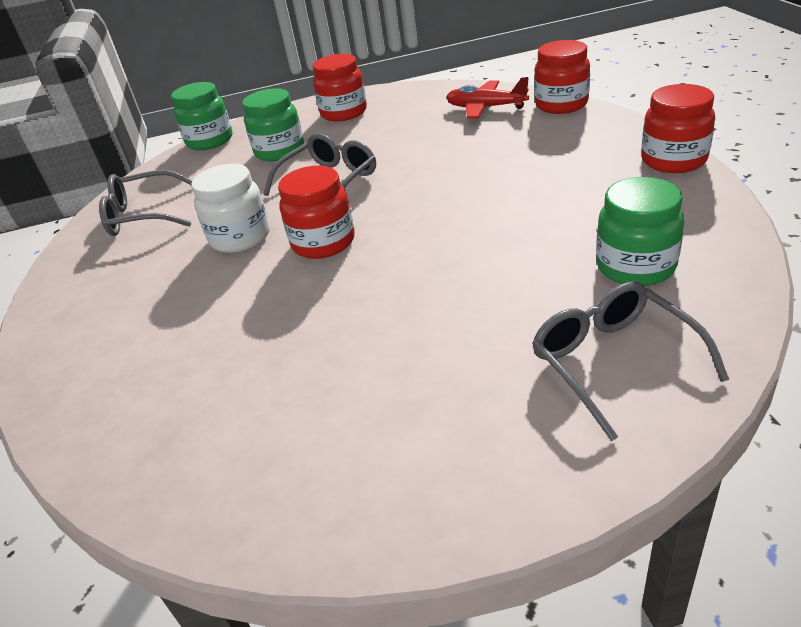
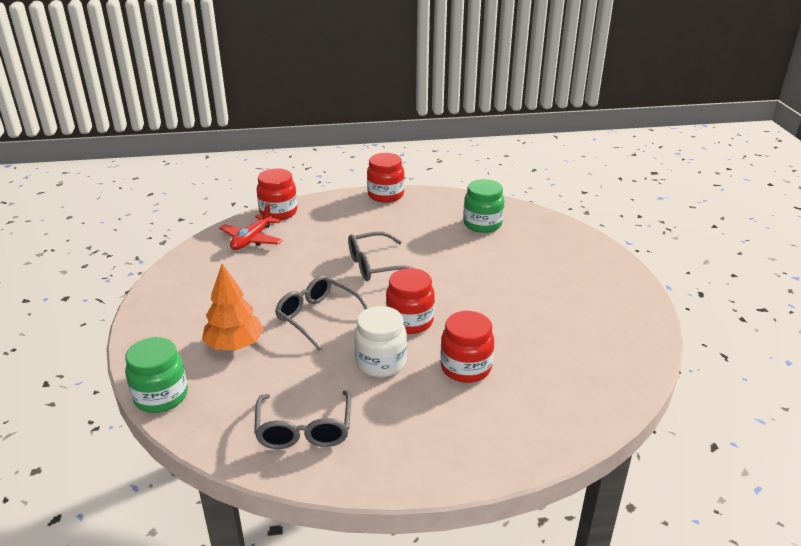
camera: 90 degrees left, 5 degrees down
(280, 151) = (234, 345): green jar -> orange tree
(344, 113) = (184, 306): red jar -> red jar (465, 368)
(614, 363) = (551, 242): grey glasses -> grey glasses (376, 265)

